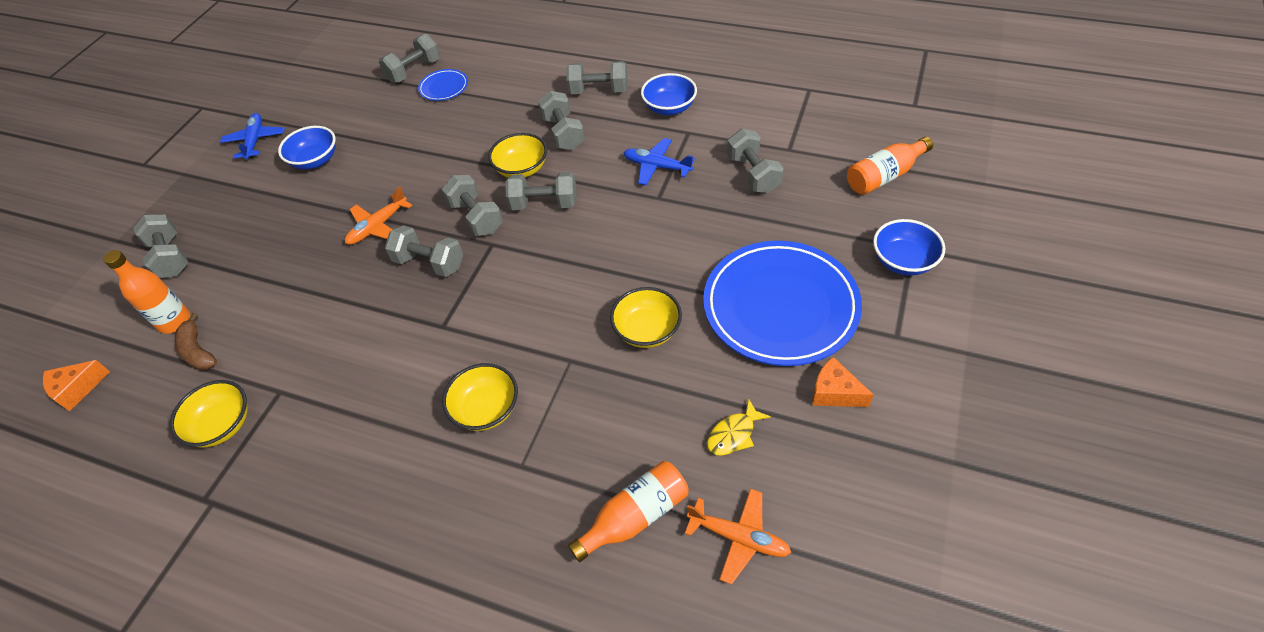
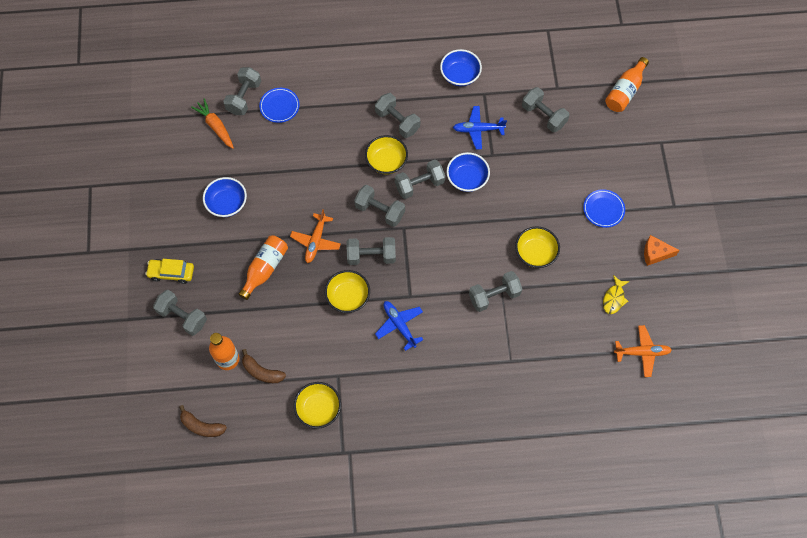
camera: 30 degrees left, 15 degrees up
(77, 389) = (202, 426): orange cheese -> brown banana
(201, 209) = (171, 273): none -> yellow car
(255, 141) = (164, 202): blue plane -> blue plane (399, 325)
(364, 89) = (215, 126): none -> orange carrot
(486, 409) = (471, 337): yellow bowl -> yellow bowl (348, 297)
(599, 91) = (400, 74): grey dumbbell -> grey dumbbell (494, 296)
(635, 516) = (586, 363): orange bottle -> orange bottle (265, 269)
(780, 306) = (603, 209): blue plate -> blue plate, size x0.43
(903, 261) = (659, 153): blue bowl -> blue bowl (467, 179)

